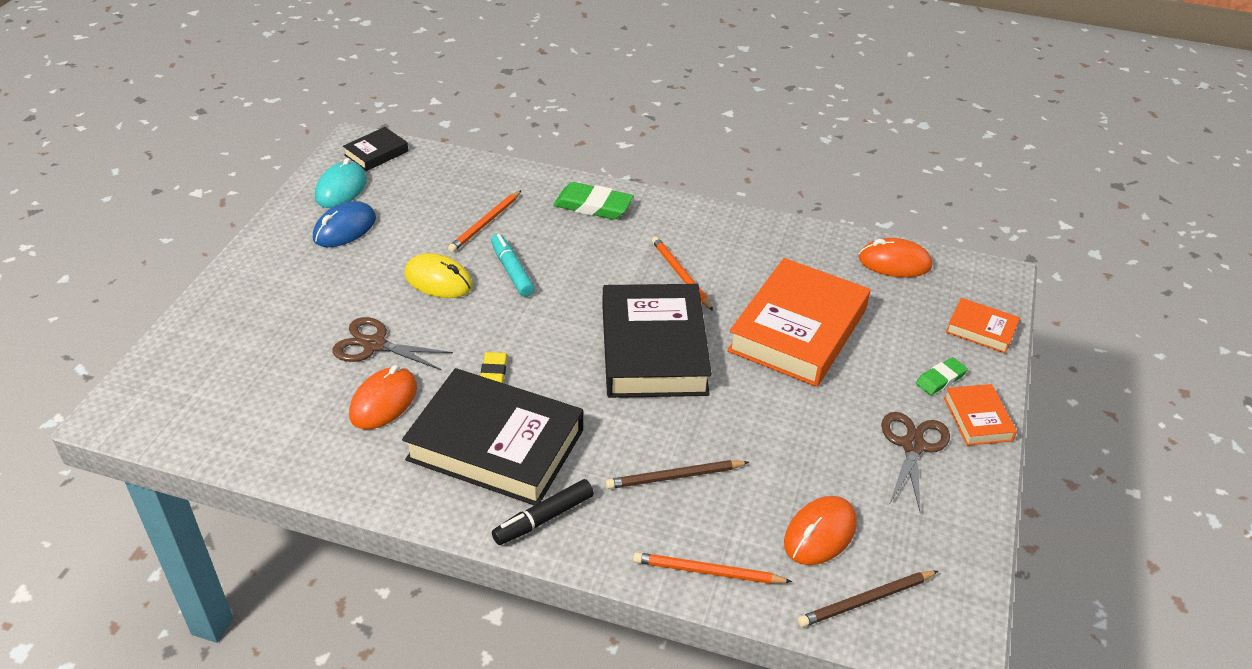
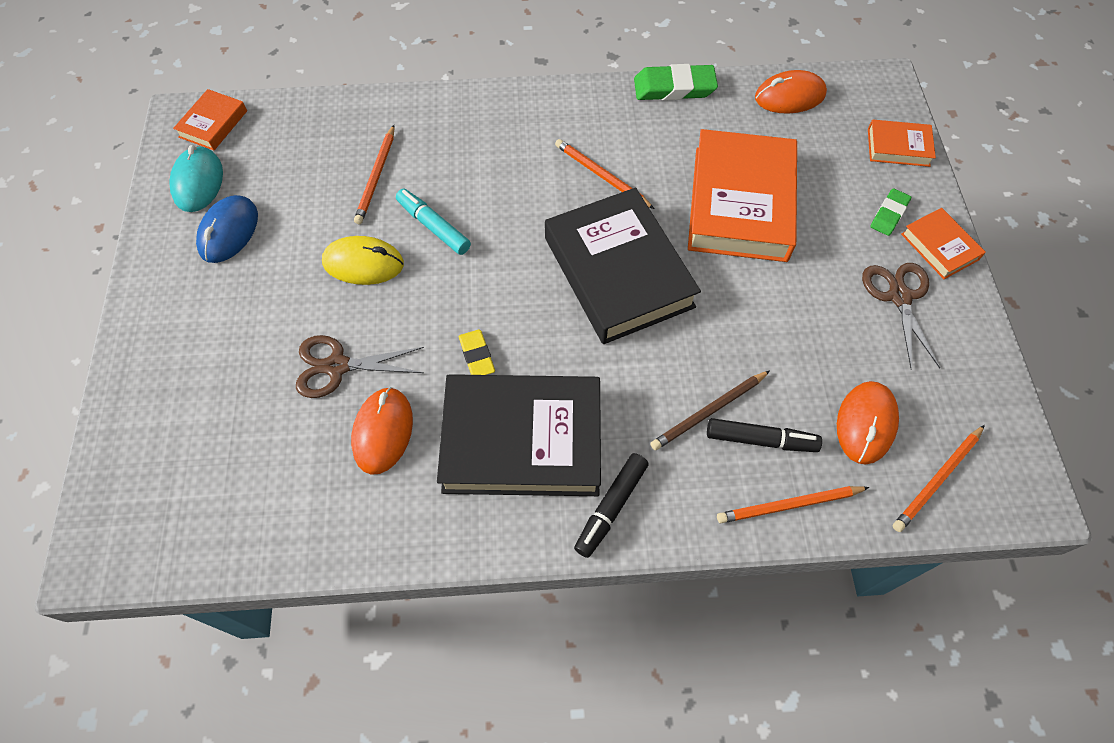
camera: 20 degrees left, 20 degrees up
(376, 153) = (213, 124): black book -> orange book
(593, 206) = (475, 120): green eraser -> green eraser (674, 87)
(710, 513) = (760, 440): none -> black marker
(866, 600) = (937, 479): brown pencil -> orange pencil

